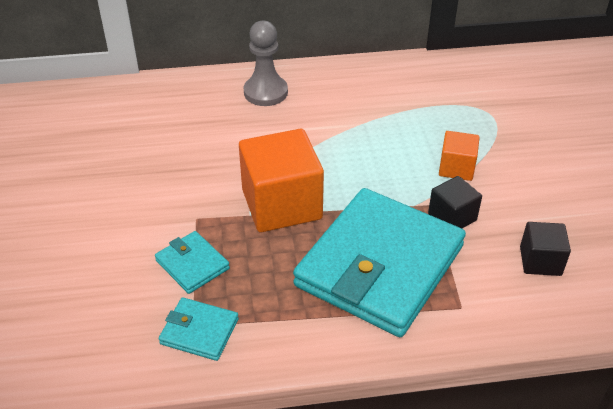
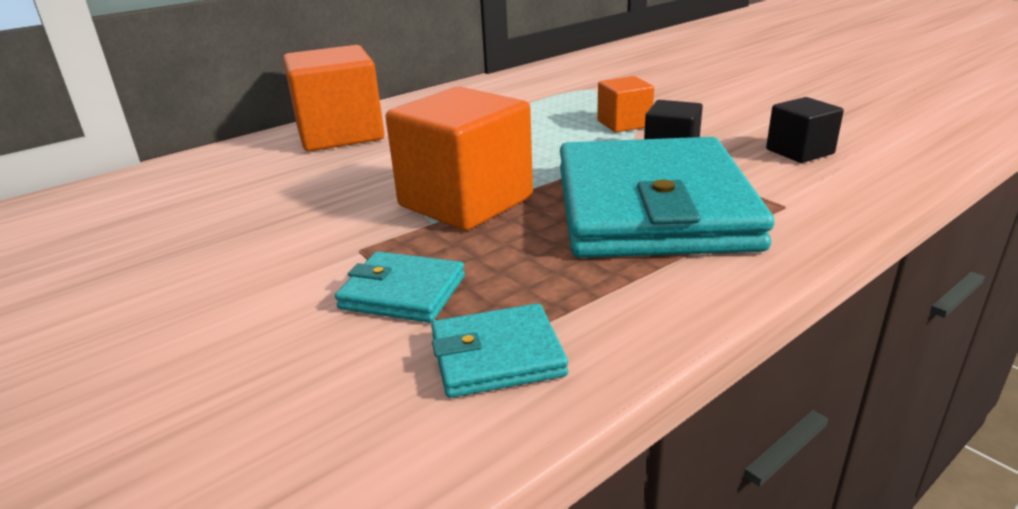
camera: 30 degrees left, 15 degrees down
(265, 92) = (340, 134): grey pawn -> orange cube

